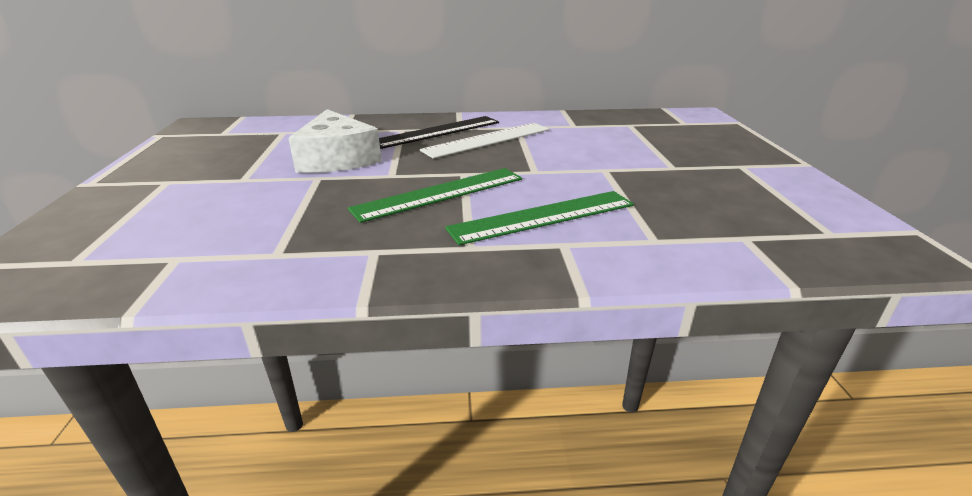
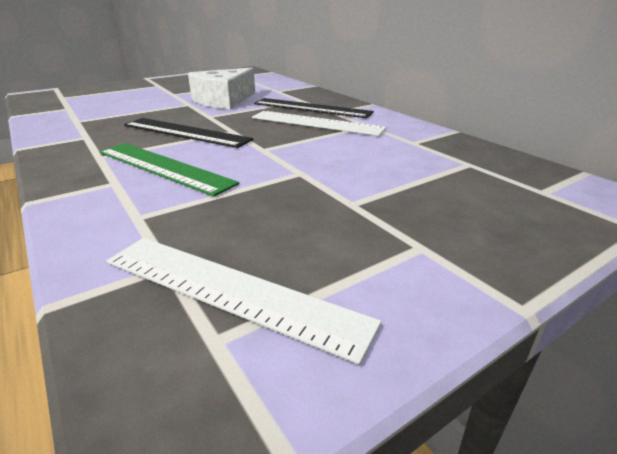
camera: 60 degrees right, 0 degrees up
(440, 193) = (185, 132): green ruler -> black ruler
(782, 221) = (230, 290): none -> white ruler

